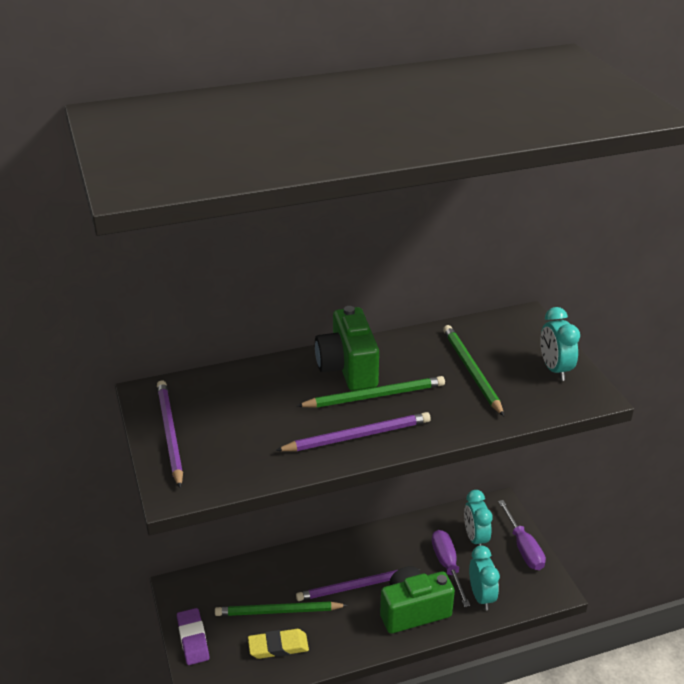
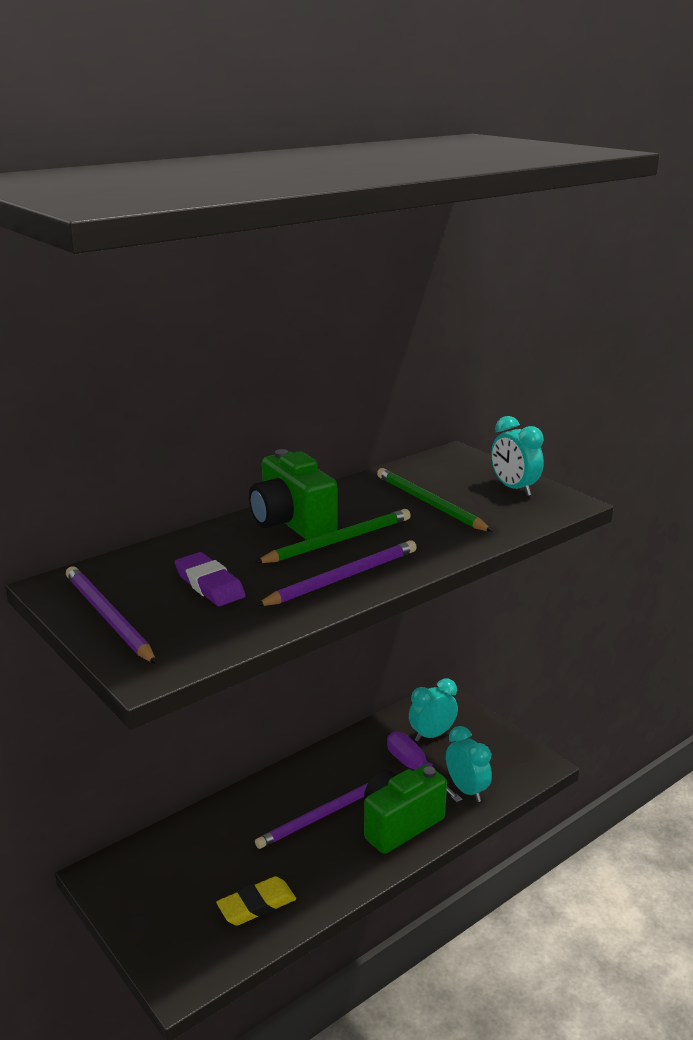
camera: 20 degrees left, 10 degrees down
(193, 639) = (142, 927): purple eraser -> purple eraser (209, 585)
(279, 611) = (240, 866): green pencil -> none
(475, 538) = (432, 735): turquoise clock -> turquoise clock turned 90 degrees clockwise
(523, 548) = (487, 732): purple screwdriver -> none

